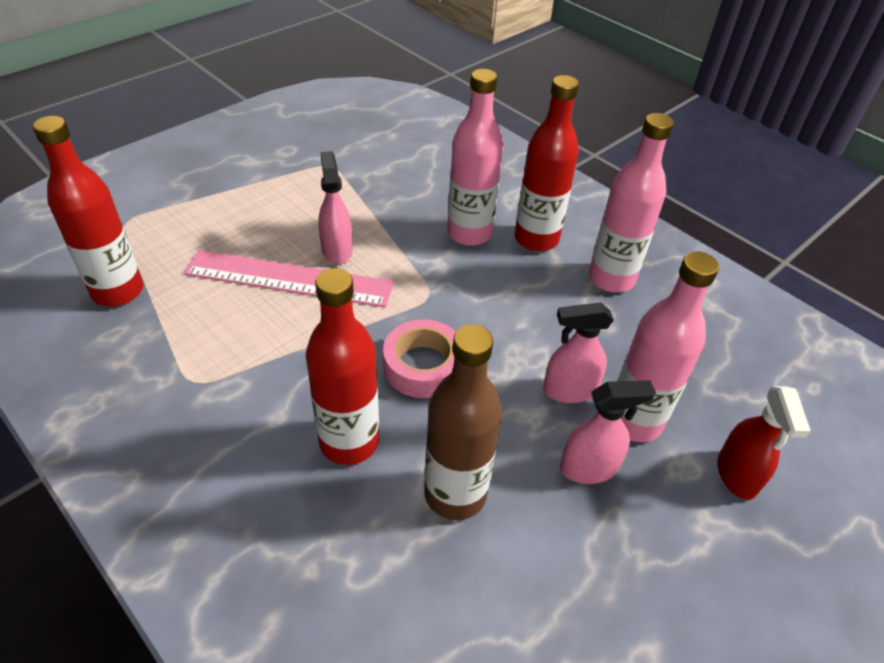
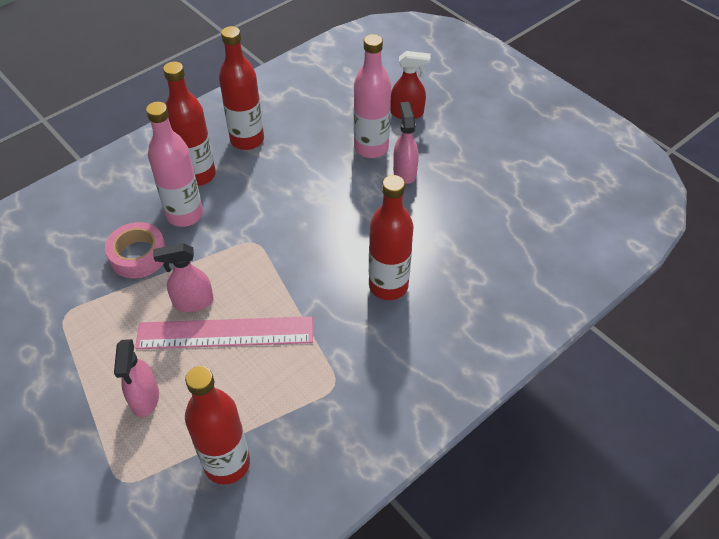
camera: 85 degrees left, 5 degrees up
(289, 279) = (225, 333): pink ruler -> pink ruler turned 75 degrees clockwise
(423, 366) = (324, 246): pink tape -> pink tape (138, 255)
(455, 494) = (424, 233): brown bottle -> none
(569, 390) = (347, 174): pink spray bottle -> pink spray bottle (145, 399)
(611, 278) = (247, 140): pink bottle -> red bottle

